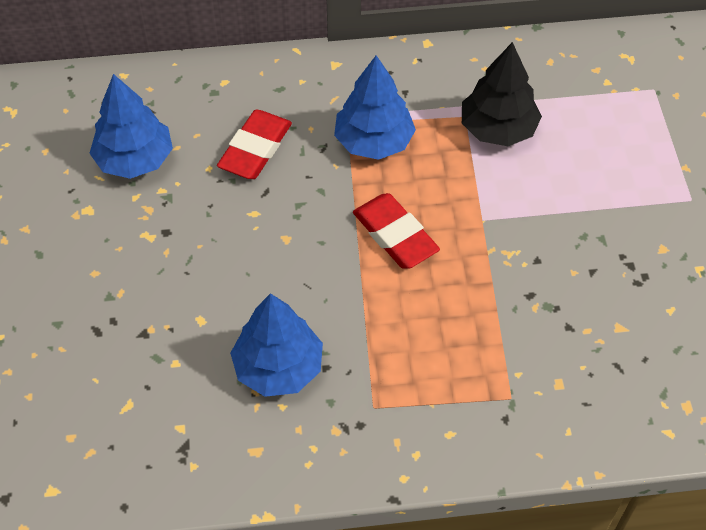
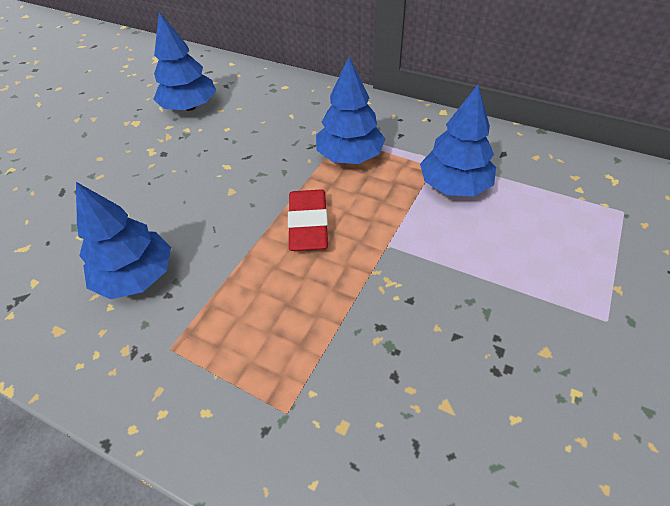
camera: 35 degrees right, 5 degrees down
(255, 149) = (266, 129): red eraser -> none
(498, 129) = (454, 185): black tree -> blue tree

